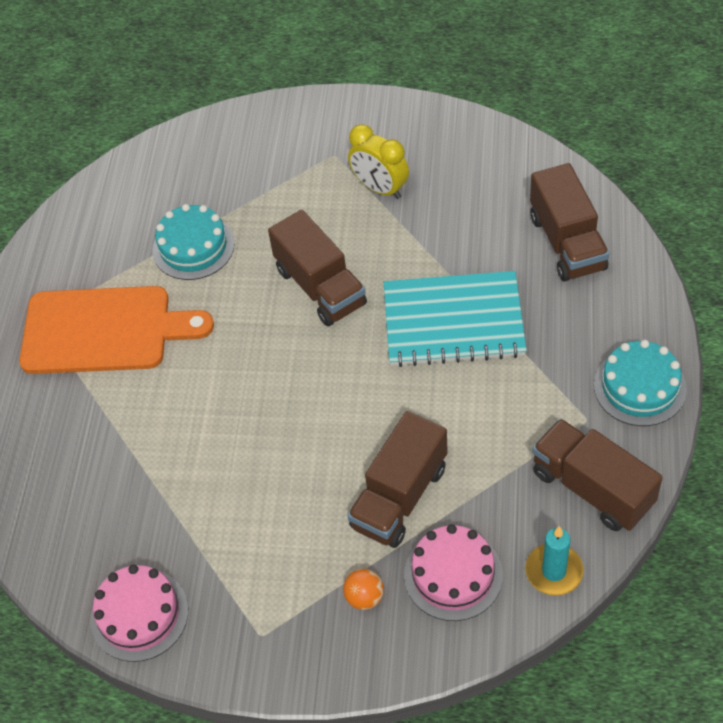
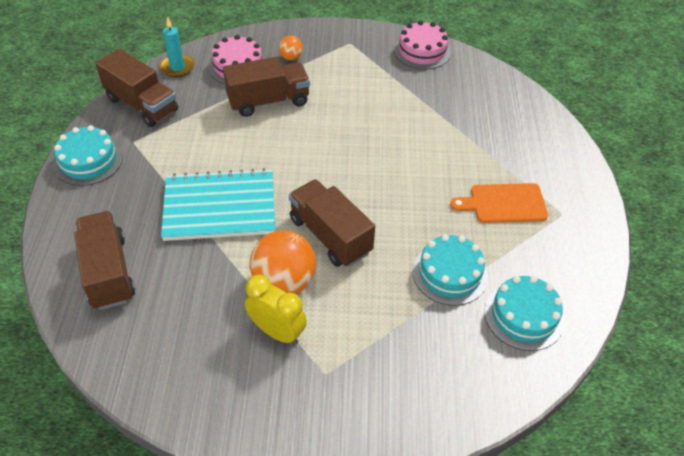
camera: 170 degrees right, 5 degrees down
(104, 331) = (504, 203): orange cutting board -> orange cutting board, size x0.61
(130, 206) = (523, 316): none -> turquoise cake
(373, 235) = (284, 282): none -> orange ball
(399, 497) = (268, 101): brown truck -> brown truck turned 45 degrees clockwise

